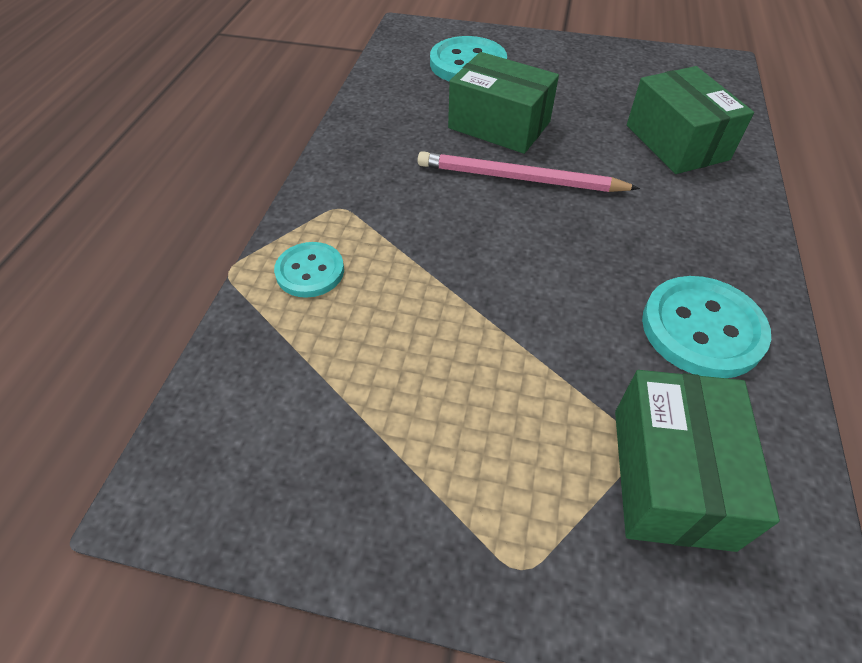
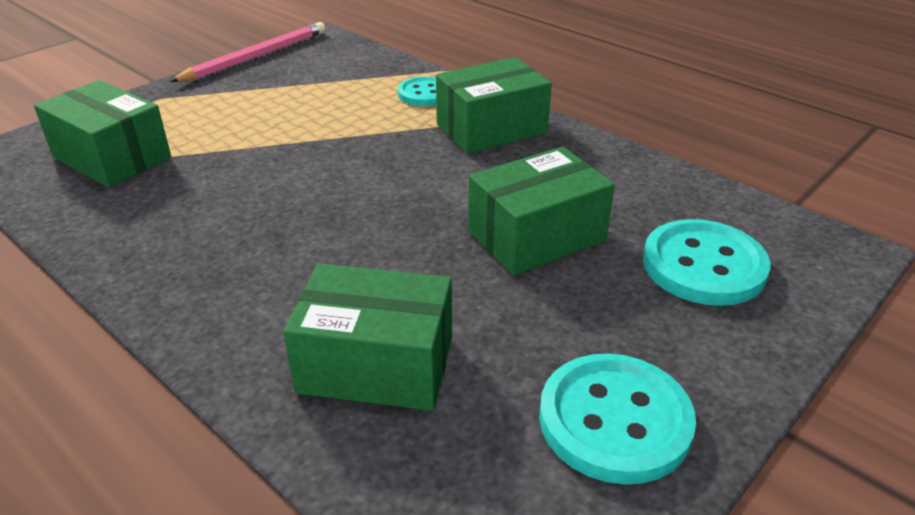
camera: 120 degrees right, 15 degrees down
(358, 195) = (491, 129): none -> green box
(519, 178) = (432, 213): pink pencil -> pink pencil (256, 57)
(702, 329) = (160, 224): turquoise button -> turquoise button (614, 420)

